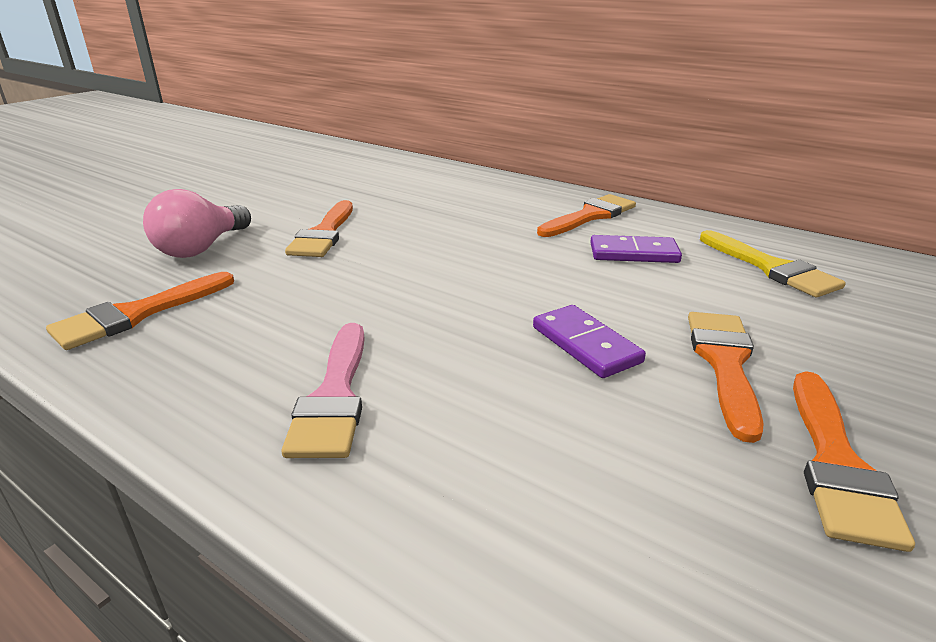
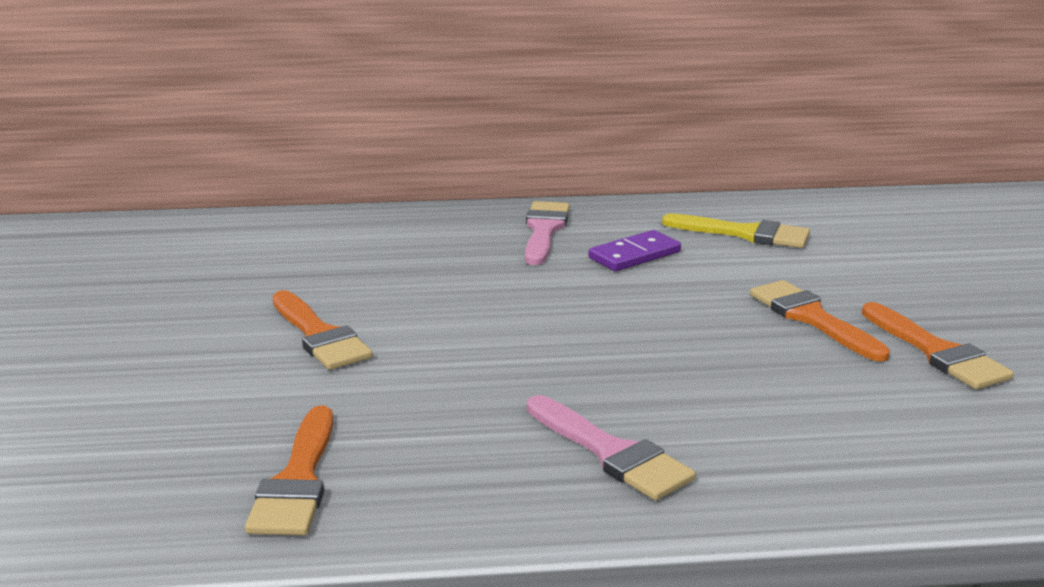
camera: 40 degrees left, 5 degrees down
(201, 248) = (210, 400): pink light bulb -> none
(585, 345) = (714, 342): purple domino -> none
(590, 216) = (544, 230): orange brush -> pink brush

